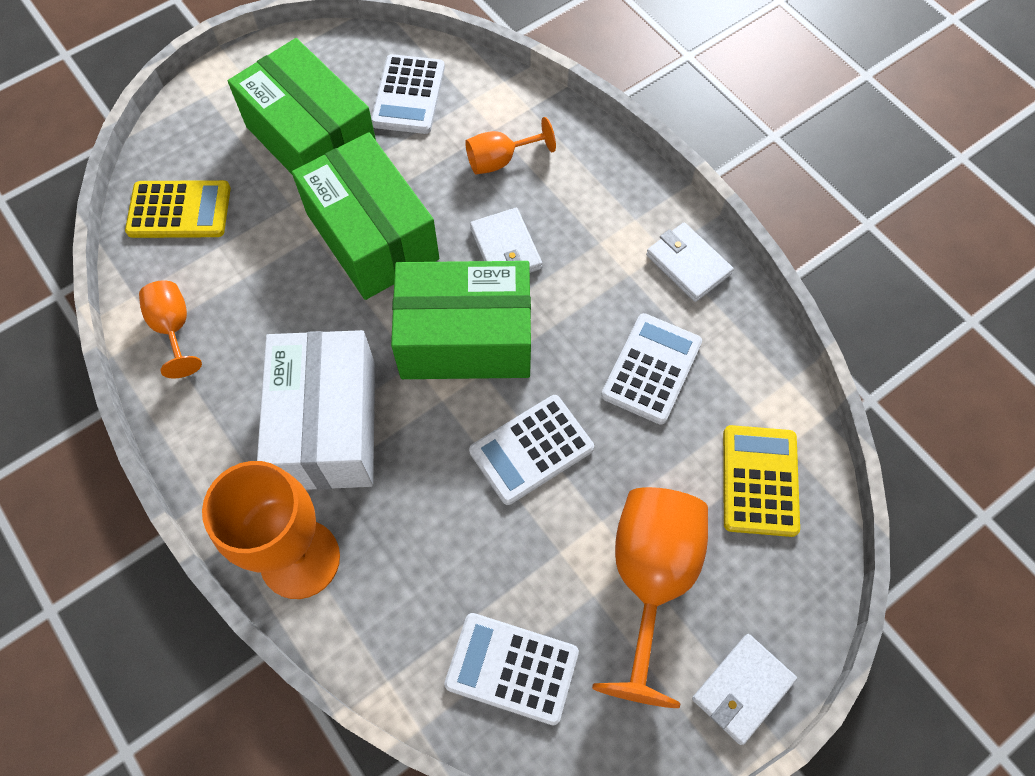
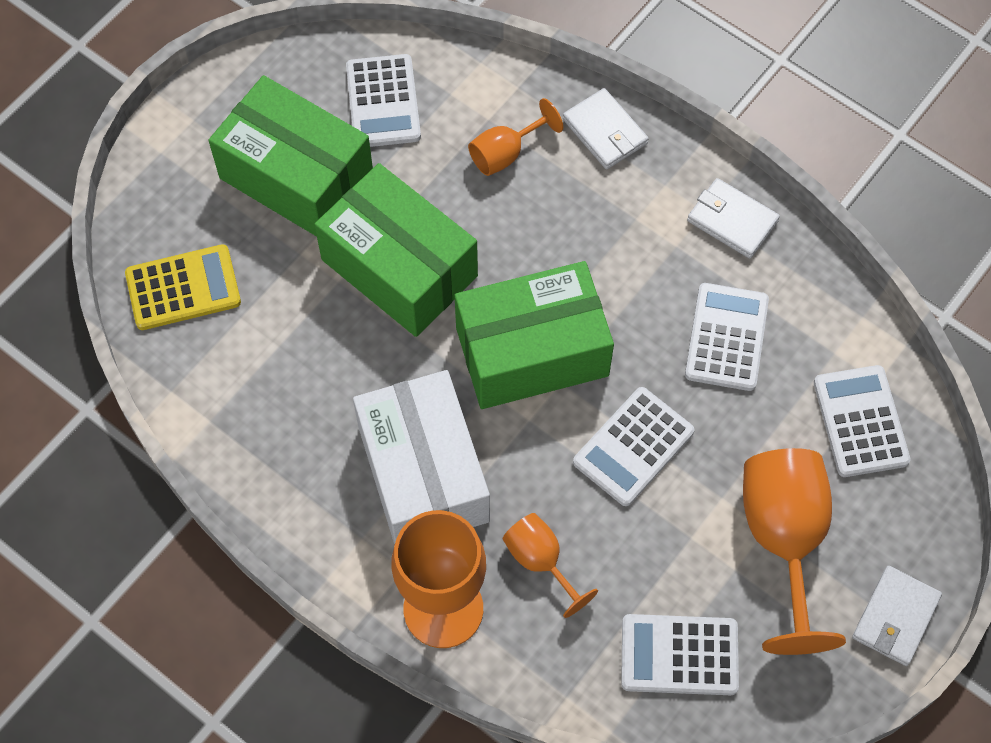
camera: 15 degrees left, 0 degrees up
(174, 328) = (228, 415): orange goblet -> orange goblet (541, 561)
(506, 248) = (542, 248): white wallet -> white wallet (605, 132)
(759, 481) = (860, 421): yellow calculator -> white calculator

